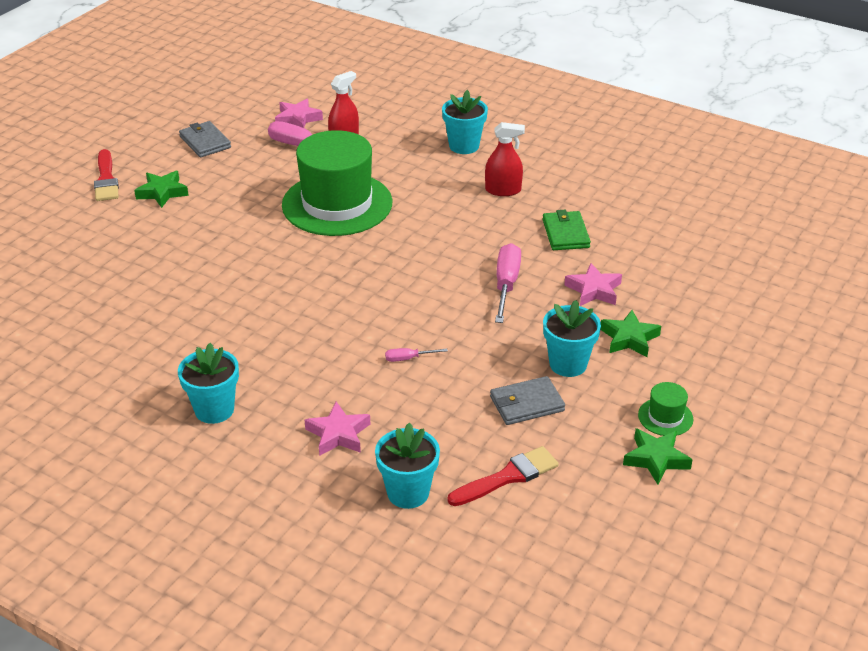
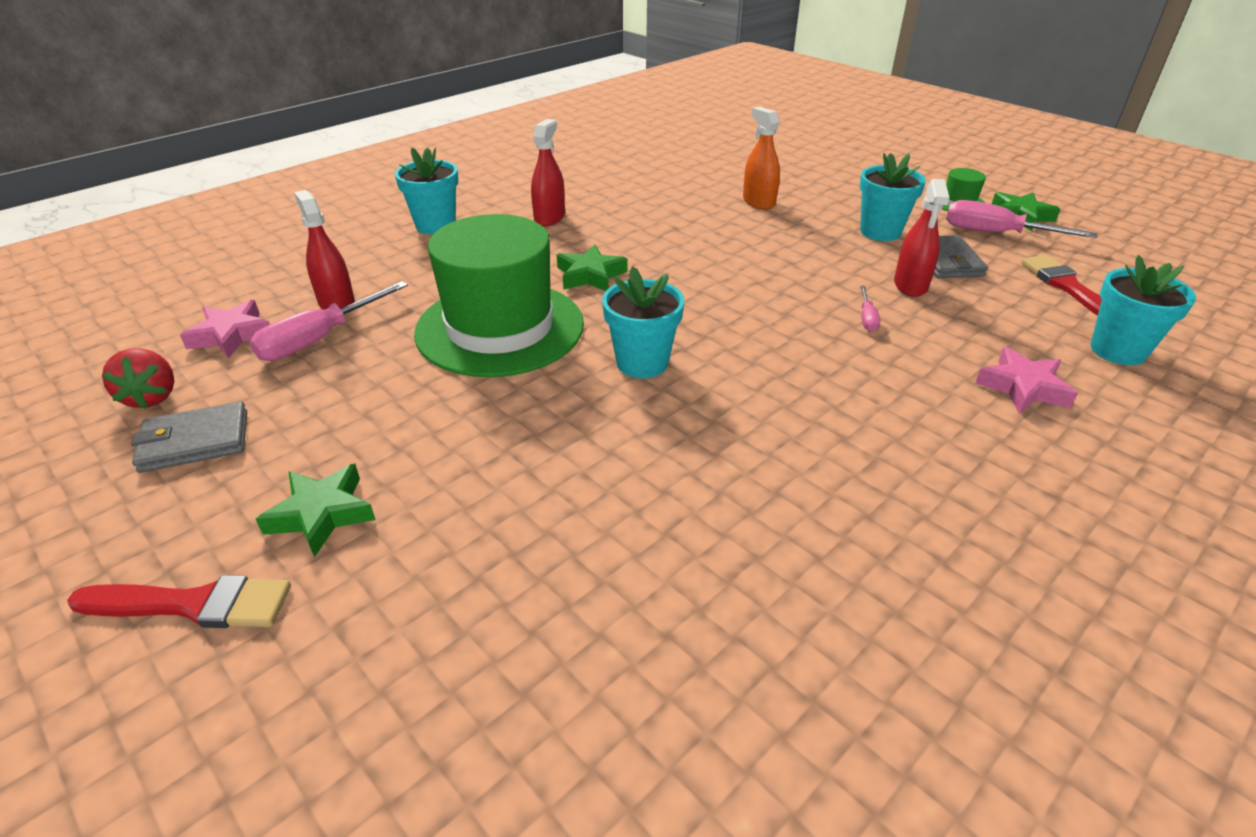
camera: 75 degrees left, 0 degrees up
(214, 410) = (990, 499): turquoise flower pot -> turquoise flower pot (642, 363)
(236, 118) = (152, 397): none -> red strawberry
(472, 381) = (910, 285): none -> red spray bottle
(506, 284) = (735, 242): pink screwdriver -> pink screwdriver (996, 233)
(565, 233) = (654, 199): green wallet -> none
(593, 290) = (758, 202): pink star -> orange spray bottle
(629, 338) = (840, 199): green star -> green star (590, 275)

